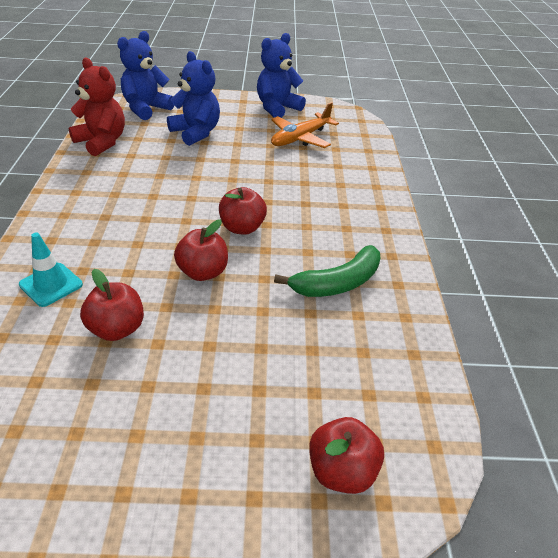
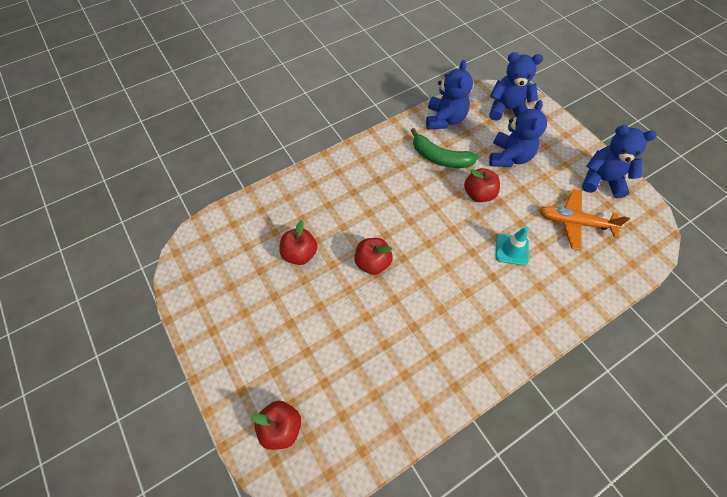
camera: 60 degrees right, 20 degrees up
(51, 284) = (307, 200): turquoise traffic cone -> turquoise traffic cone (512, 249)
(102, 142) = (444, 119): red teddy bear -> blue teddy bear
(242, 228) = (431, 256): red apple -> red apple (478, 194)
(337, 283) = (424, 345): green banana -> green banana (440, 157)

